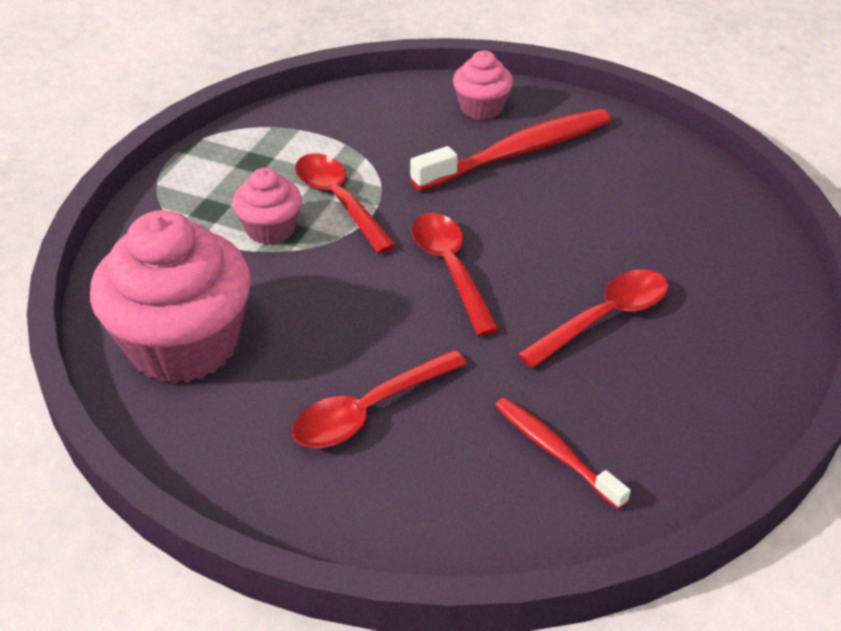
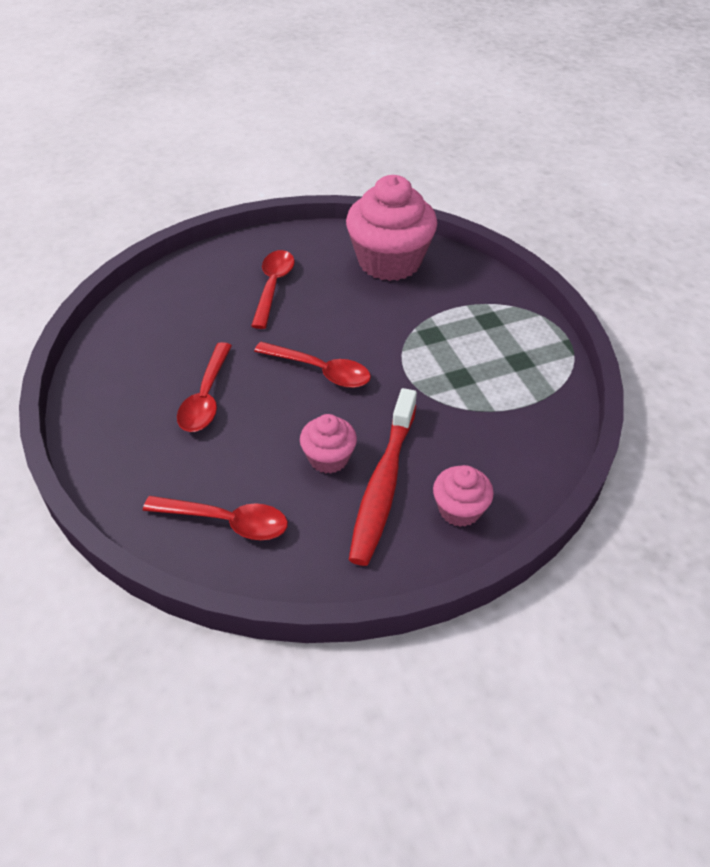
camera: 135 degrees right, 5 degrees up
(270, 229) = (442, 330): pink cupcake -> pink cupcake (328, 458)
(339, 201) = (435, 369): red spoon -> red spoon (226, 521)
(555, 451) = (172, 320): red toothbrush -> none

